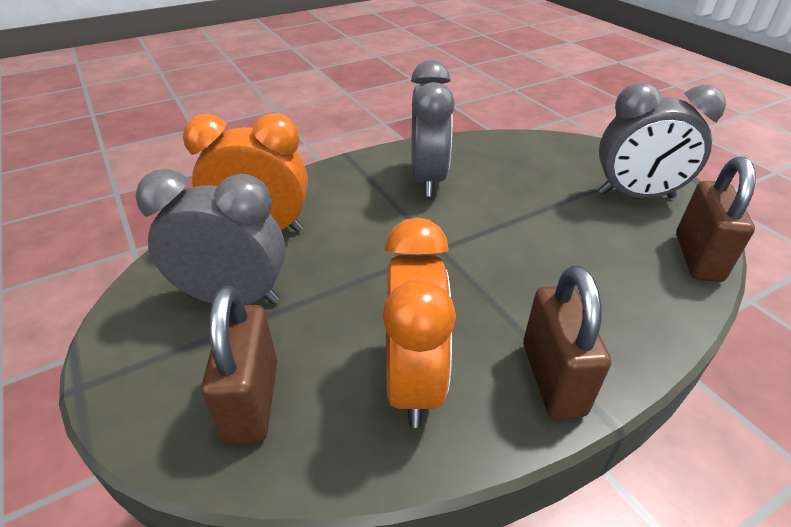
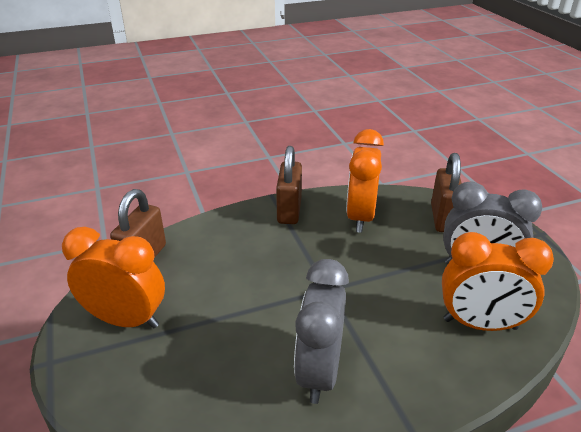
camera: 170 degrees left, 5 degrees down
(636, 195) = (126, 320): grey clock -> orange clock

